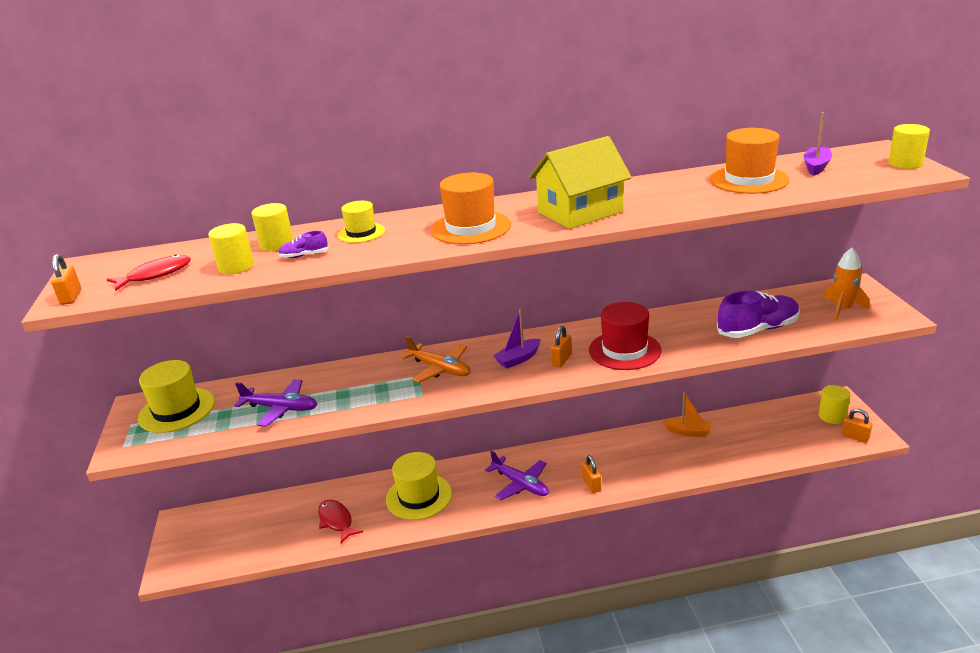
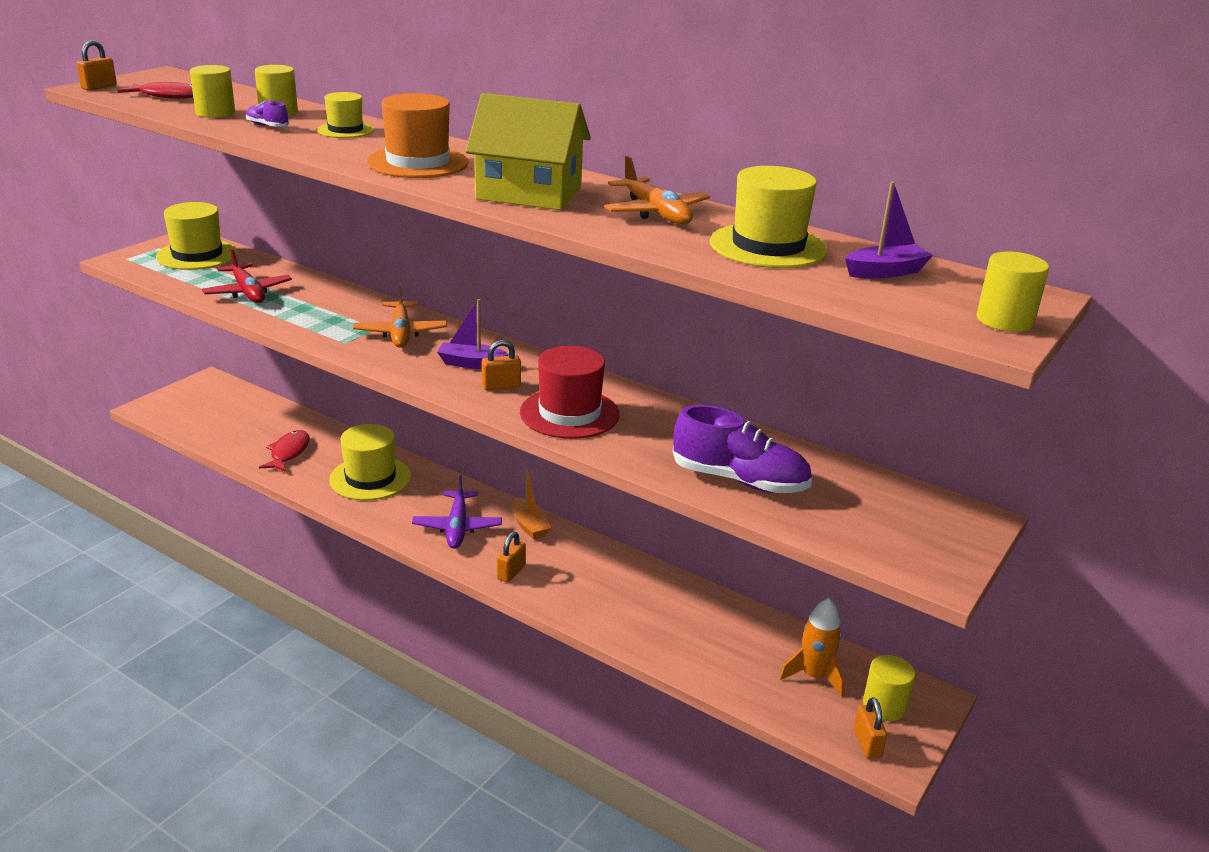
camera: 40 degrees right, 0 degrees up
(280, 408) = (248, 292): purple plane -> red plane
(661, 190) = (655, 213): none -> orange plane
(688, 432) = (689, 600): orange boat -> orange boat (529, 526)
(749, 180) = (768, 246): orange hat -> yellow hat
(842, 309) = (888, 526): orange rocket -> orange rocket (814, 676)

